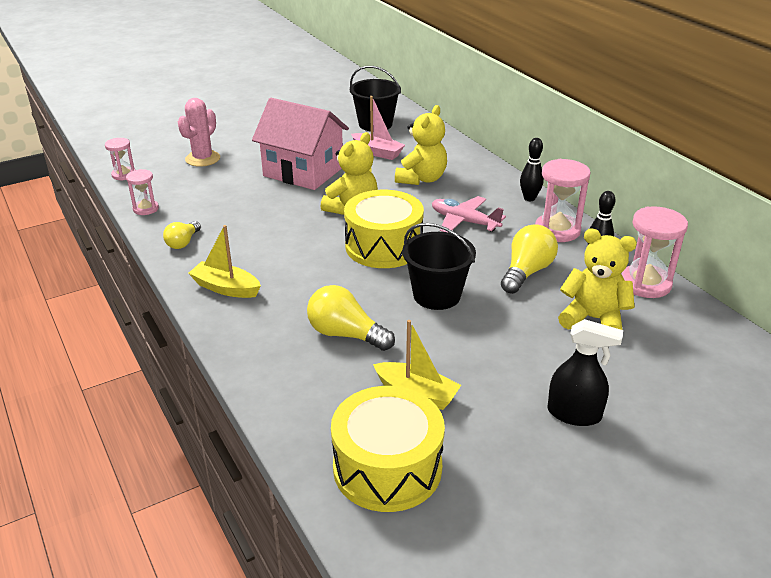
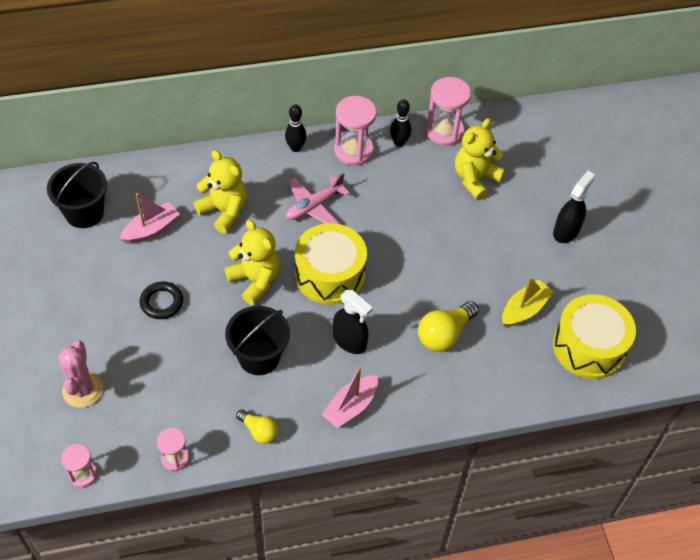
camera: 75 degrees left, 20 degrees up
(202, 159) = (83, 390): pink cactus -> pink cactus turned 45 degrees clockwise
(226, 288) = (350, 407): yellow boat -> pink boat
(303, 172) = (161, 302): pink house -> black ring
(307, 273) = (350, 341): none -> black spray bottle
(437, 295) = (414, 261): black bucket -> black bucket (259, 357)
(526, 272) = (404, 193): yellow light bulb -> none

